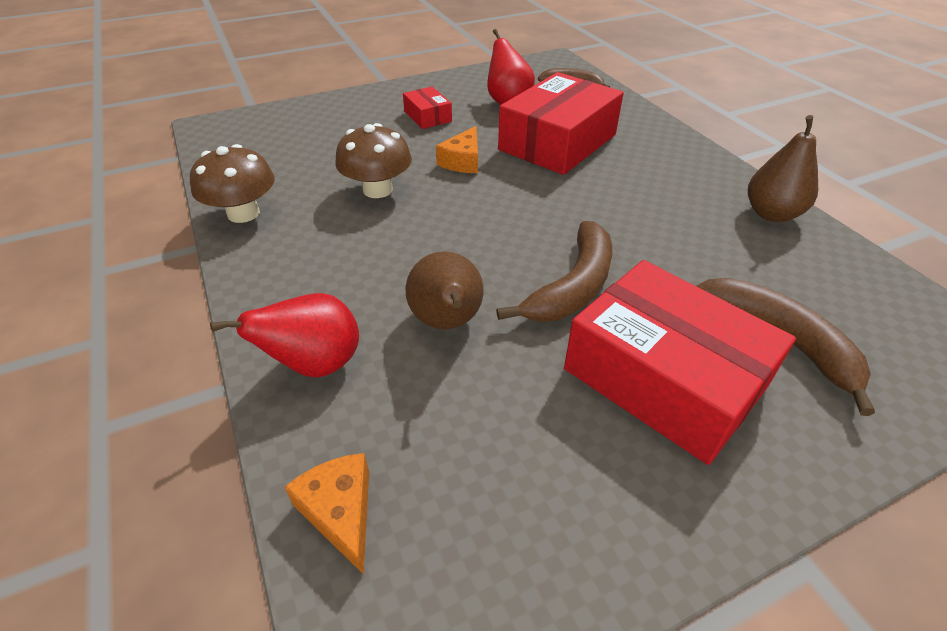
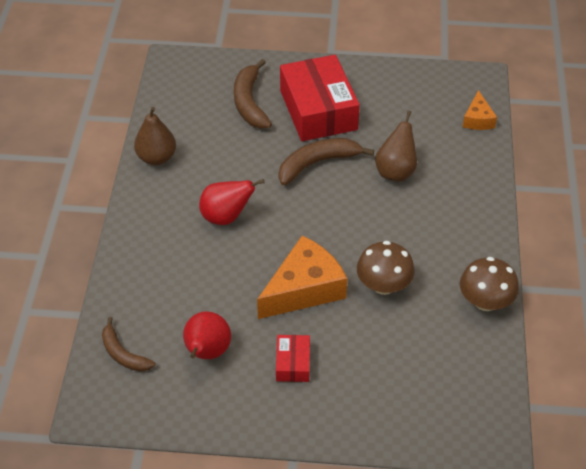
camera: 150 degrees left, 5 degrees up
(315, 364) = (469, 177): red pear -> red pear (226, 217)
(463, 161) = (304, 289): orange cheese -> orange cheese, size x1.90
(558, 142) = (216, 278): red box -> none

